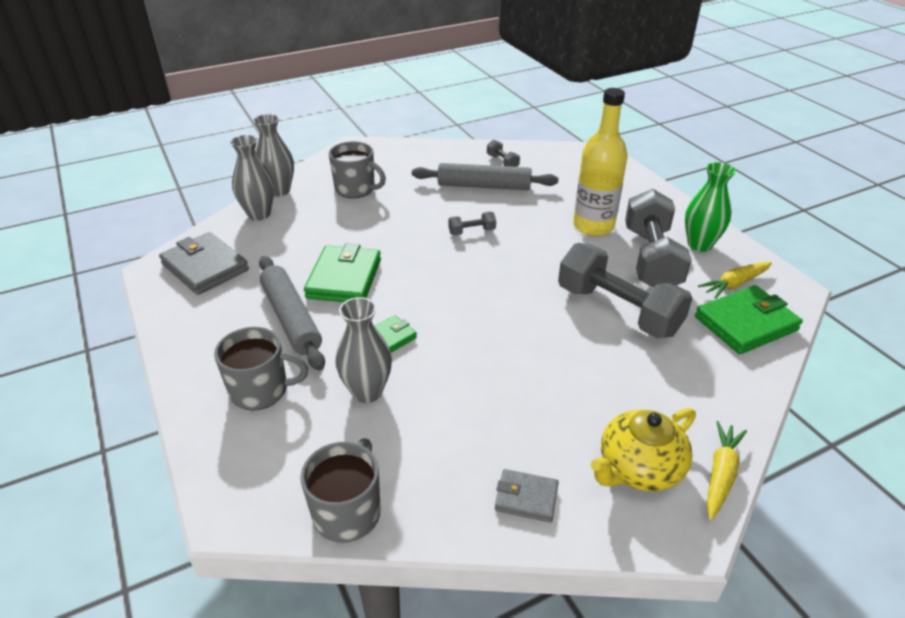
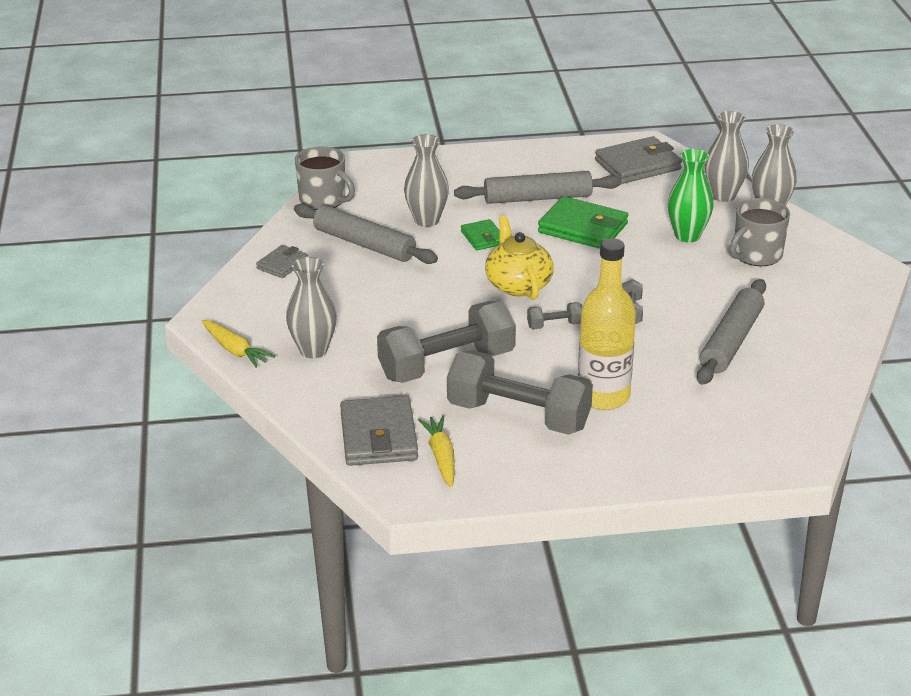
camera: 110 degrees right, 5 degrees down
(261, 390) = (457, 180): grey mug -> none
(443, 431) = (364, 244): none -> grey rolling pin
(502, 162) = (791, 370): grey dumbbell -> grey dumbbell (555, 325)
(638, 468) = (268, 316): yellow teapot -> yellow teapot (518, 284)
(667, 406) = (313, 350): none -> grey vase
(699, 244) = (526, 462): green vase -> green vase (687, 235)
(745, 323) = (378, 436): green wallet -> grey wallet

